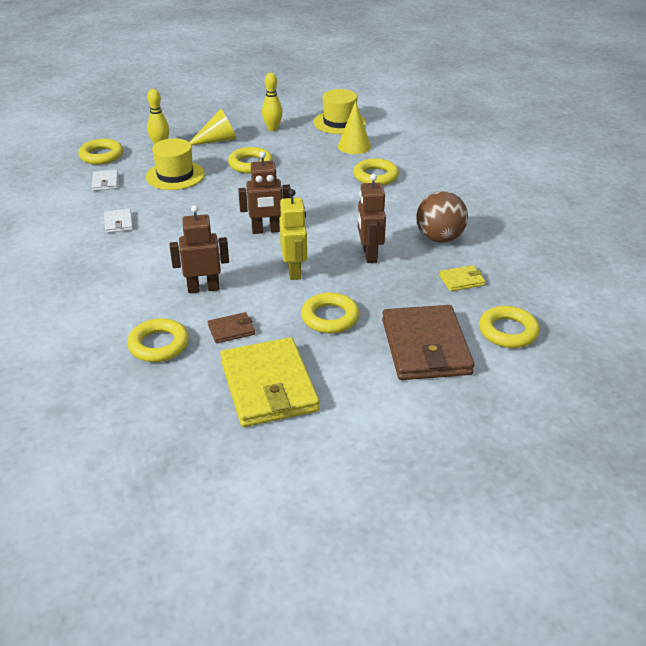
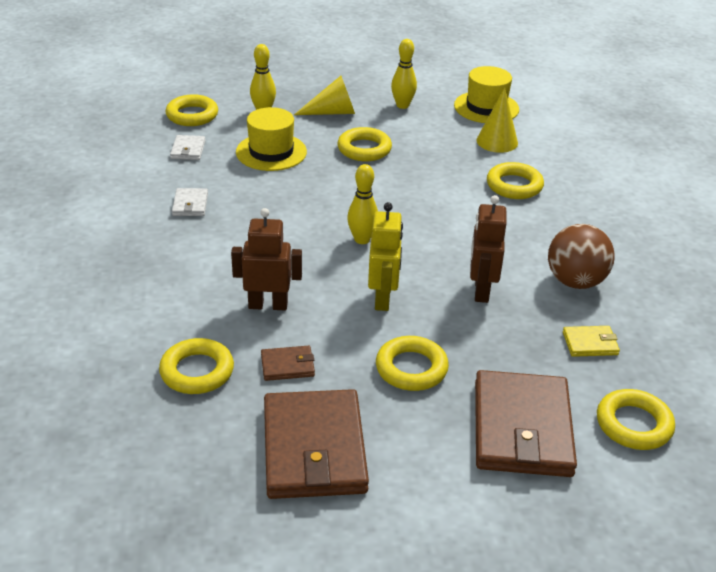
camera: 10 degrees right, 0 degrees up
(266, 230) = (362, 239): brown robot -> yellow bowling pin
(269, 386) = (314, 449): yellow wallet -> brown wallet

